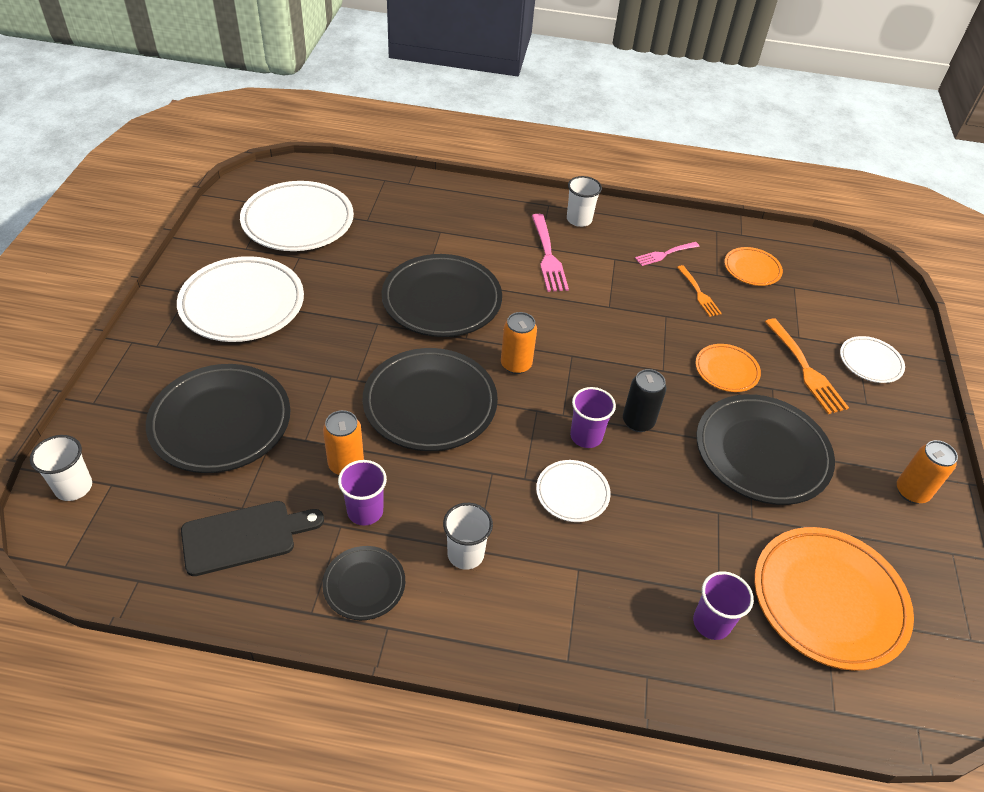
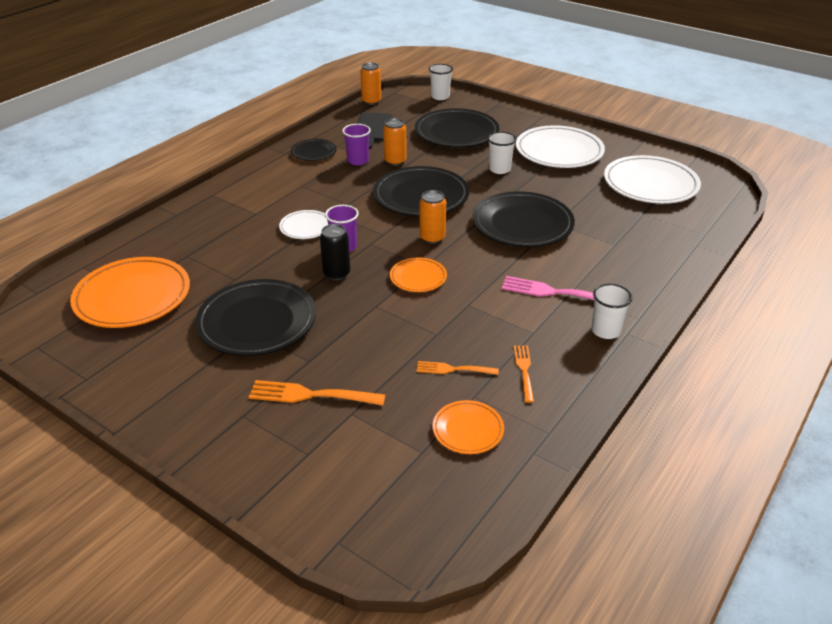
camera: 120 degrees right, 10 degrees down
(465, 554) = (302, 182): white cup -> white cup (499, 169)
(665, 254) = (524, 370): pink fork -> orange fork
(711, 623) = (175, 246): purple cup -> none
(726, 370) = (348, 342): orange plate -> orange plate (418, 277)
(870, 362) = (282, 451): white plate -> none
(911, 492) = (146, 388): orange can -> orange can (371, 101)

